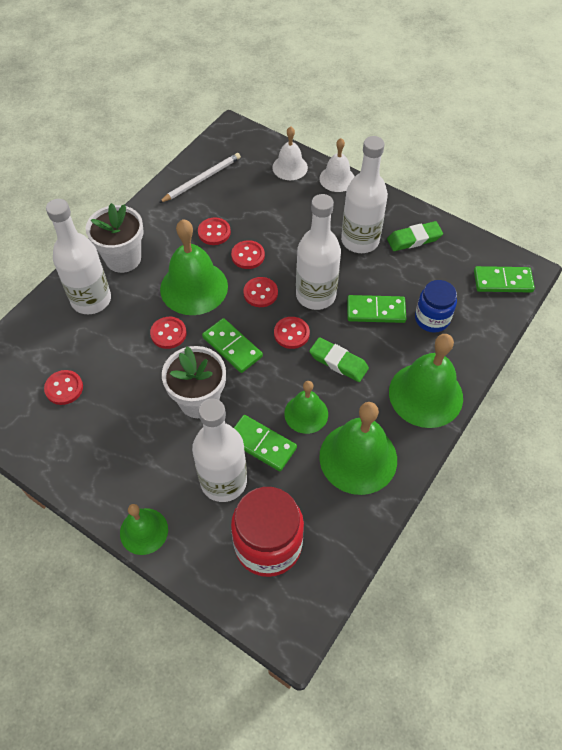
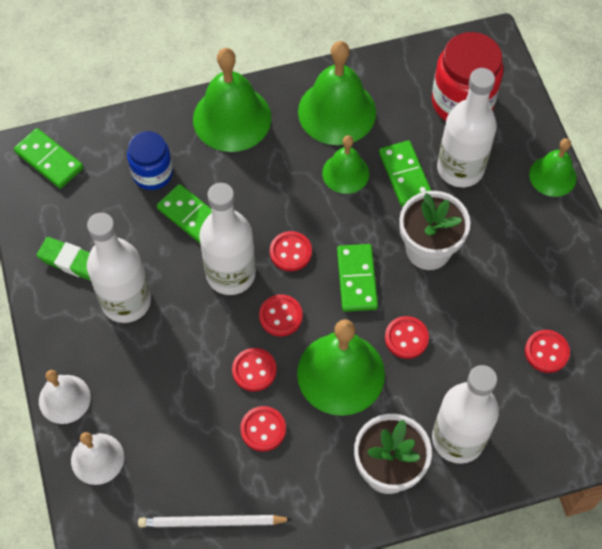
camera: 140 degrees left, 5 degrees up
(338, 362) = (275, 196): green eraser -> none

